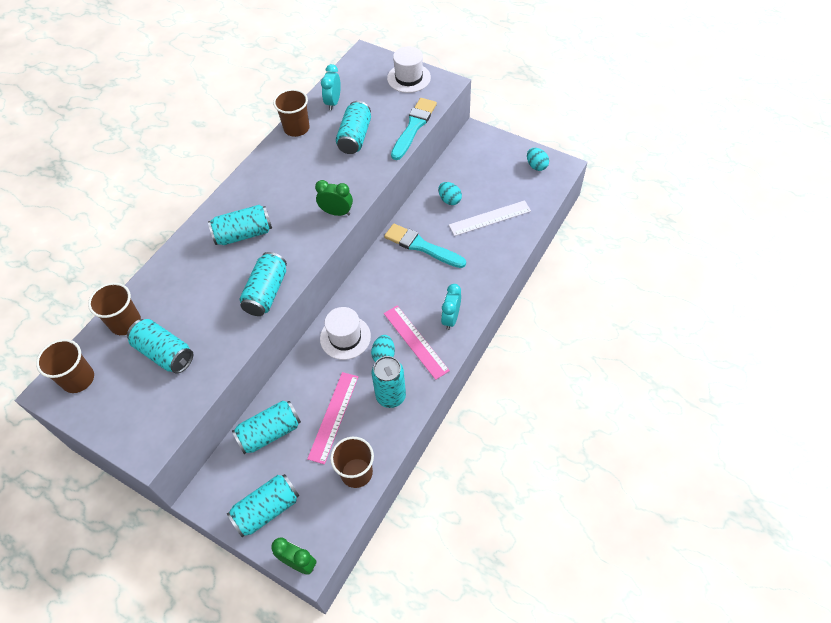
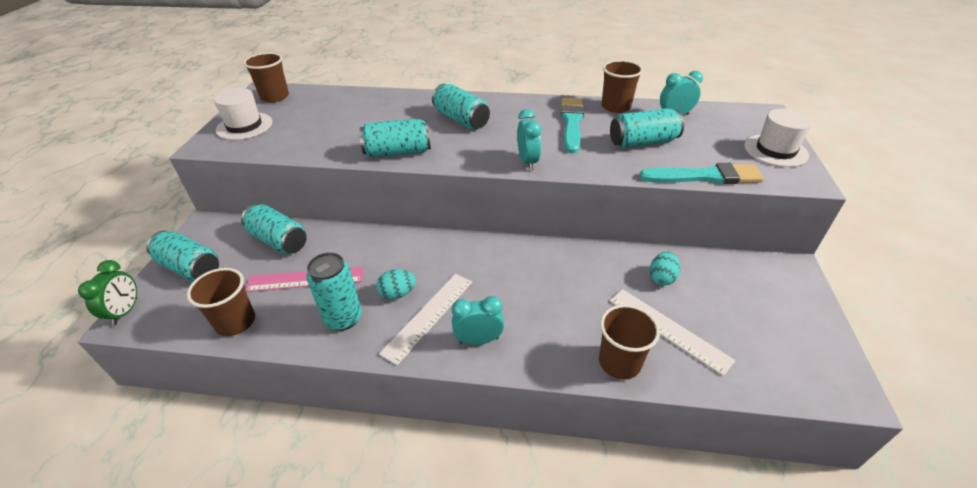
camera: 65 degrees right, 15 degrees down
(125, 323) = (335, 98): brown cup -> brown cup (619, 362)
(165, 353) = (309, 123): turquoise can -> none
(336, 212) = (528, 162): green clock -> turquoise clock
(345, 337) = (410, 254): white hat -> white hat (244, 126)
(415, 341) = (428, 316): pink ruler -> white ruler
(422, 246) = (571, 276): turquoise brush -> turquoise brush (572, 123)
(536, 166) = (814, 355): turquoise egg -> none

